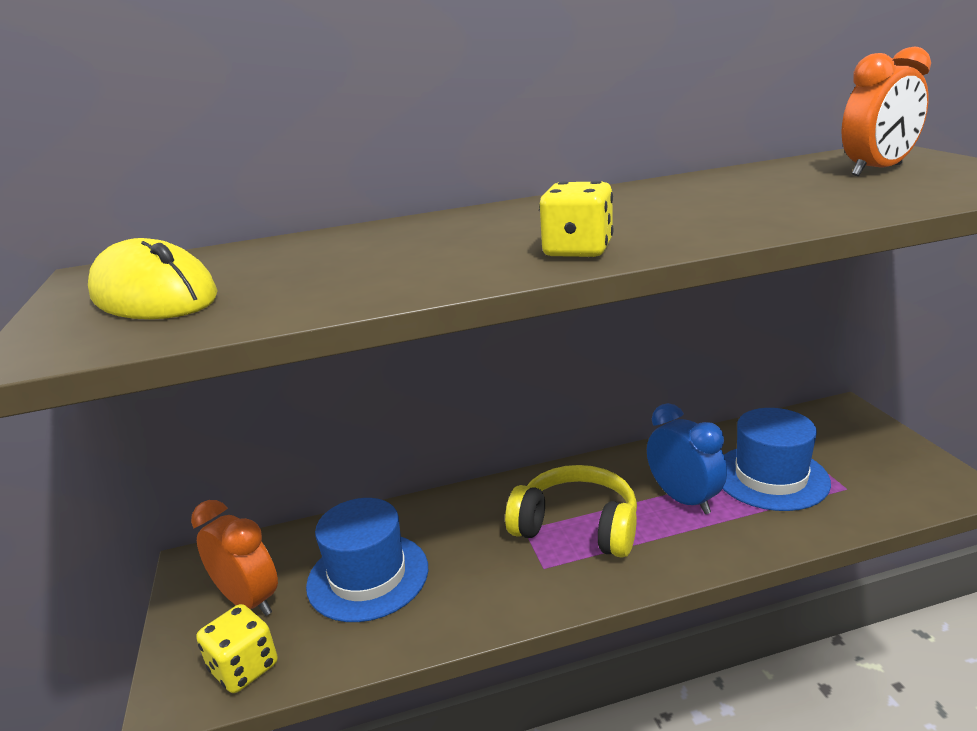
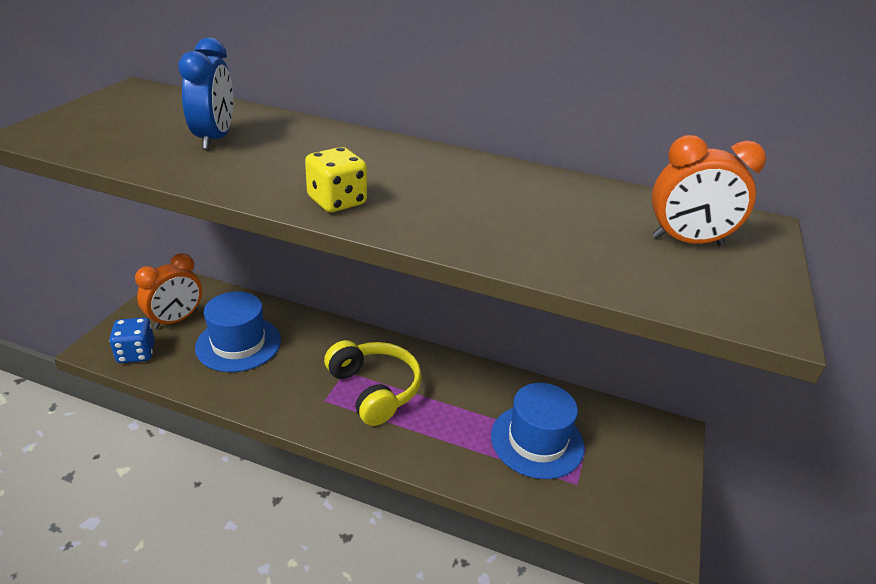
camera: 30 degrees right, 10 degrees up
(154, 296) = (123, 121): yellow mouse -> none
(244, 668) = (136, 353): yellow dice -> blue dice
(249, 600) = (176, 320): orange clock -> orange clock turned 60 degrees clockwise
(684, 499) = (459, 416): blue clock -> blue clock (215, 139)

